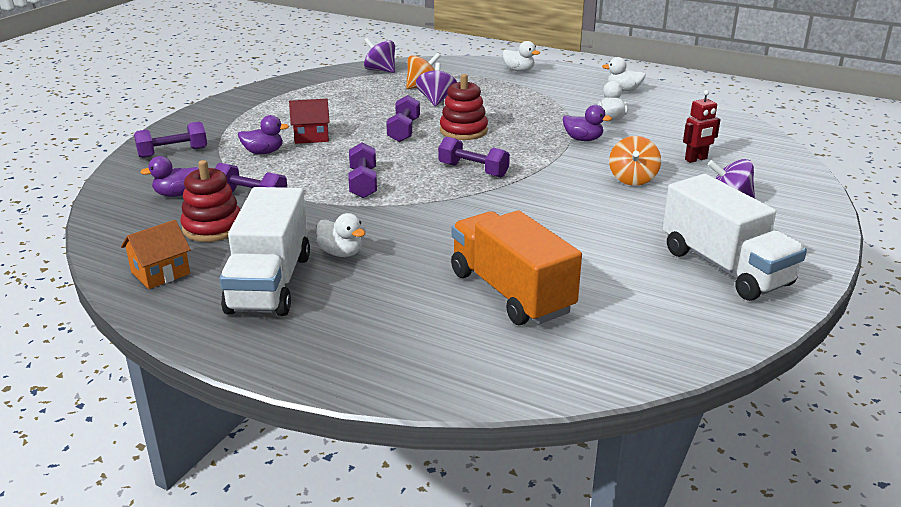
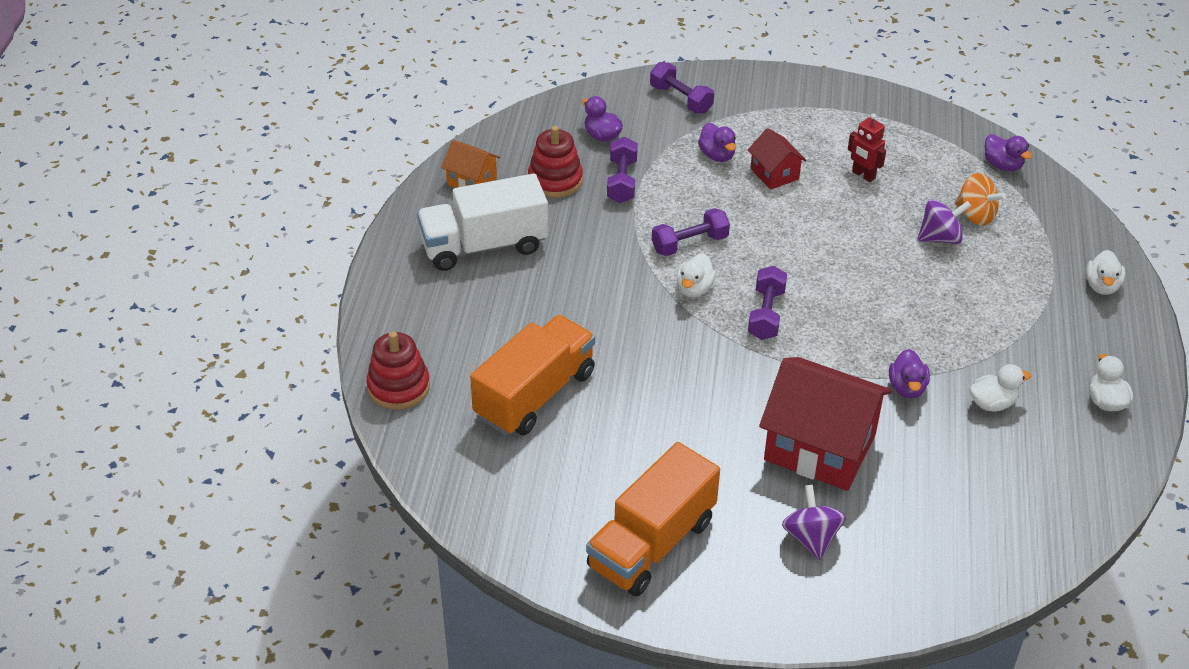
camera: 70 degrees right, 15 degrees up
(341, 253) = (550, 271): white duck -> white duck (694, 289)
(380, 70) = (1002, 165): purple spinning top -> purple duck
(404, 130) = (834, 236): purple dumbbell -> none
(463, 131) = (865, 282): red stacking toy -> red stacking toy (398, 387)
(632, 179) = (820, 447): orange spinning top -> red house
(696, 159) = (912, 499): red robot -> red robot (863, 175)
(725, 267) = (651, 544): white truck -> orange truck

